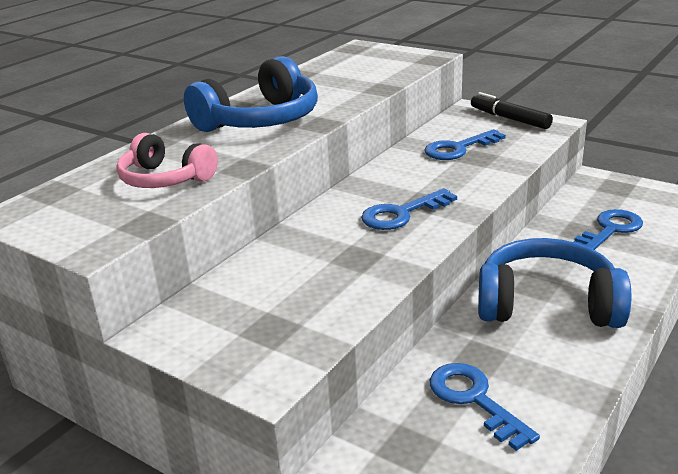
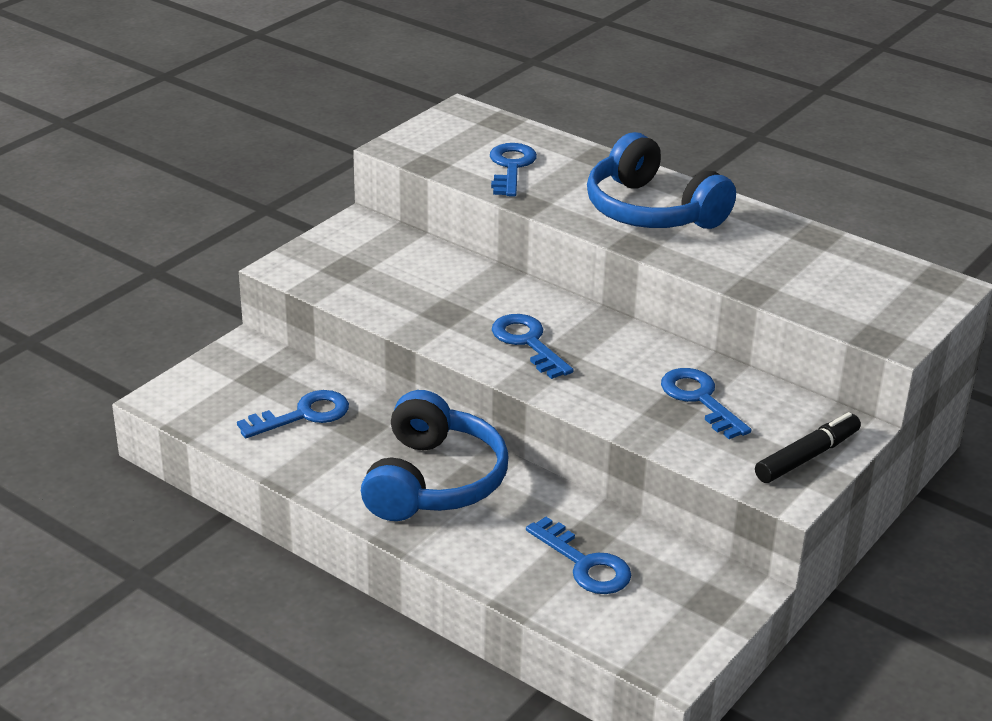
camera: 90 degrees right, 5 degrees up
(165, 179) = (511, 167): pink headphones -> blue key

